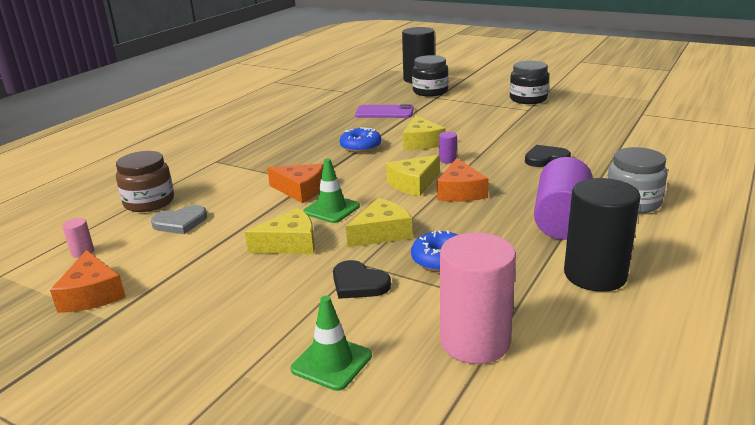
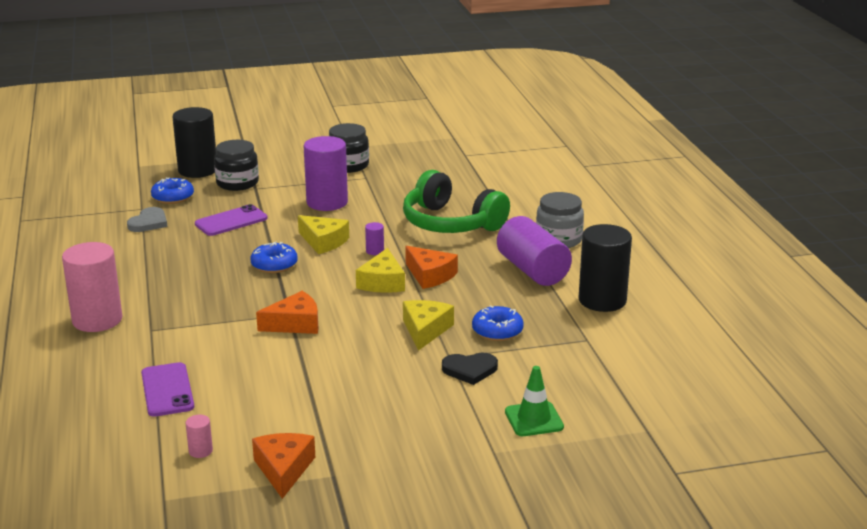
camera: 45 degrees left, 0 degrees up
(92, 294) = (284, 469): orange cheese -> orange cheese turned 120 degrees counterclockwise
(149, 202) = (167, 390): brown jar -> purple phone
(180, 222) = (240, 392): grey heart -> grey heart (149, 222)
(290, 244) = (370, 367): yellow cheese -> none
(331, 209) = (353, 328): green traffic cone -> none
(375, 90) = (173, 197): none -> blue donut
(470, 118) = (327, 202): none -> purple cylinder
(474, 342) = (593, 369): pink cylinder -> pink cylinder (97, 320)
(545, 159) = (451, 223): black heart -> green headphones

